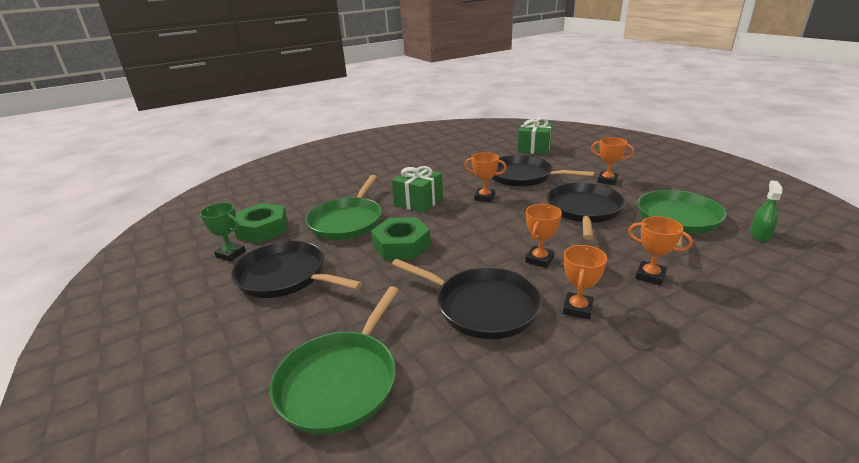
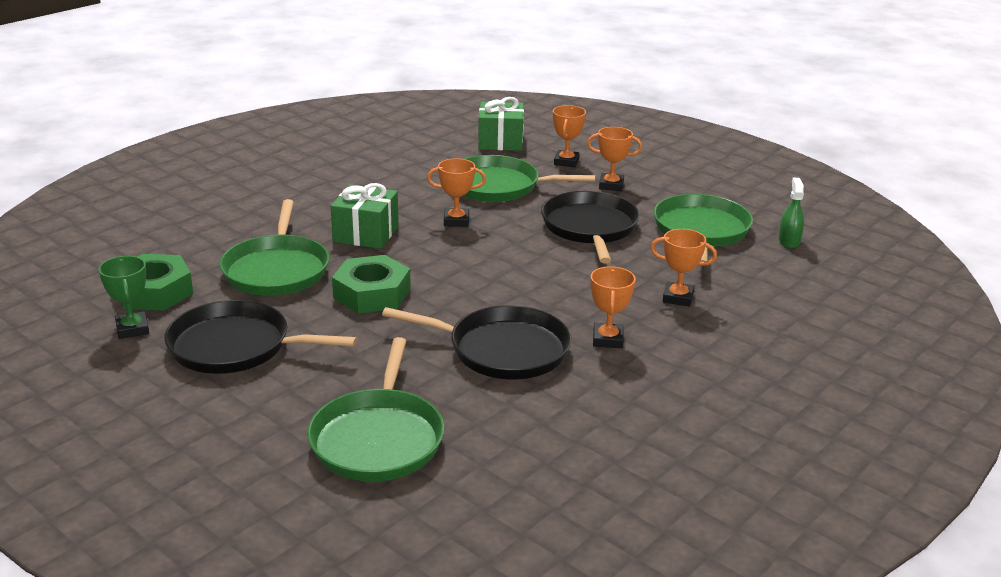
camera: 20 degrees left, 0 degrees up
(231, 254) = (132, 329): green trophy -> green trophy turned 60 degrees clockwise
(523, 176) = (498, 186): black pan -> green pan
(539, 259) = (552, 293): orange trophy -> orange trophy (566, 162)

